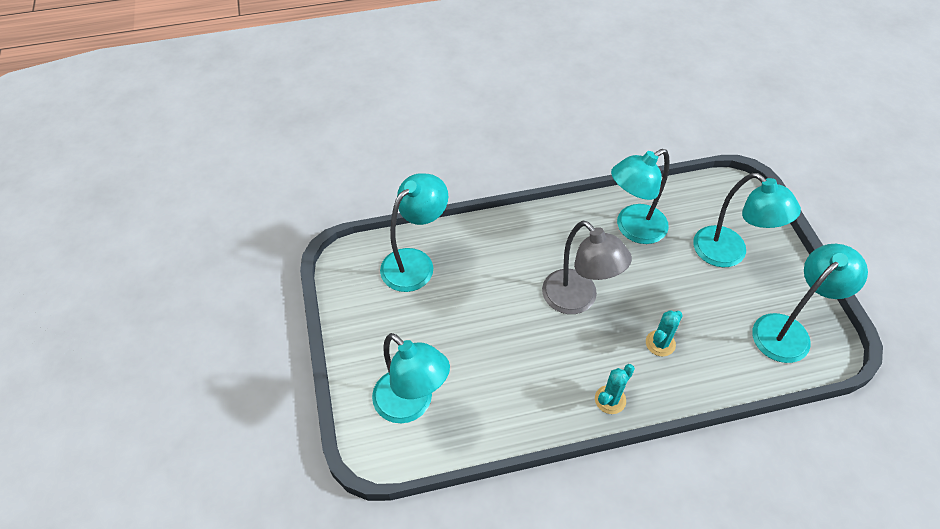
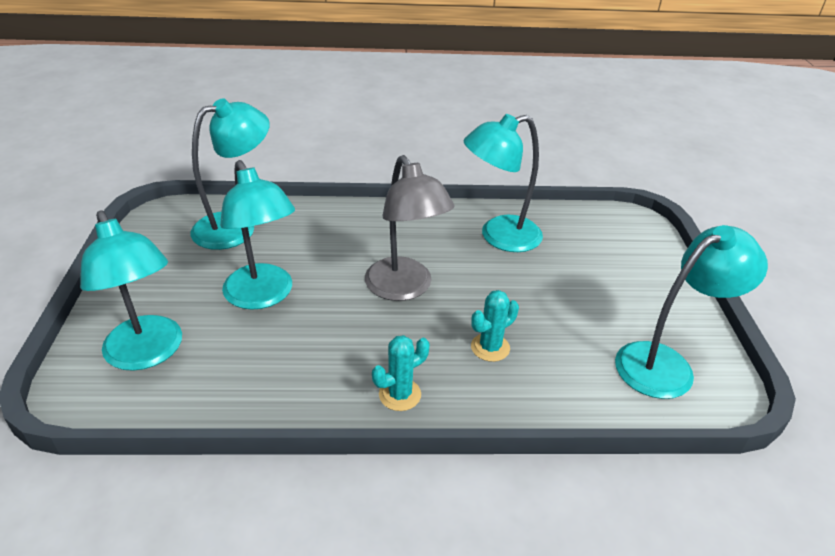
camera: 10 degrees right, 15 degrees down
(729, 254) = (608, 276): turquoise lamp -> turquoise lamp (263, 296)

